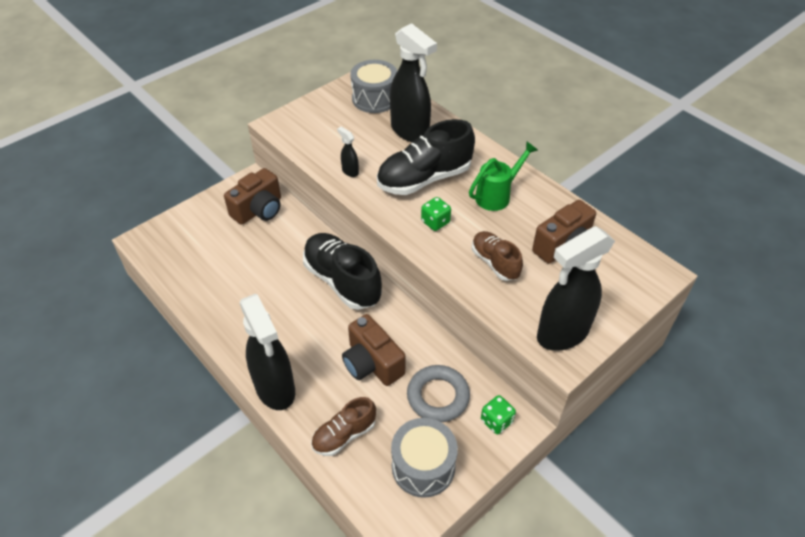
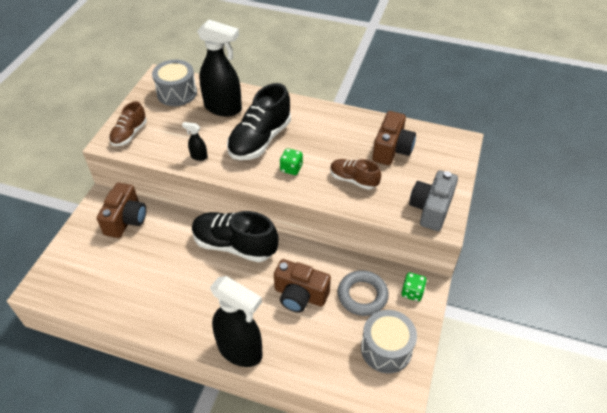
camera: 30 degrees left, 0 degrees up
(344, 435) = (316, 357): brown shoe -> brown shoe (129, 134)
(497, 195) = (321, 131): green watering can -> none
(562, 334) = (431, 209): black spray bottle -> grey camera

